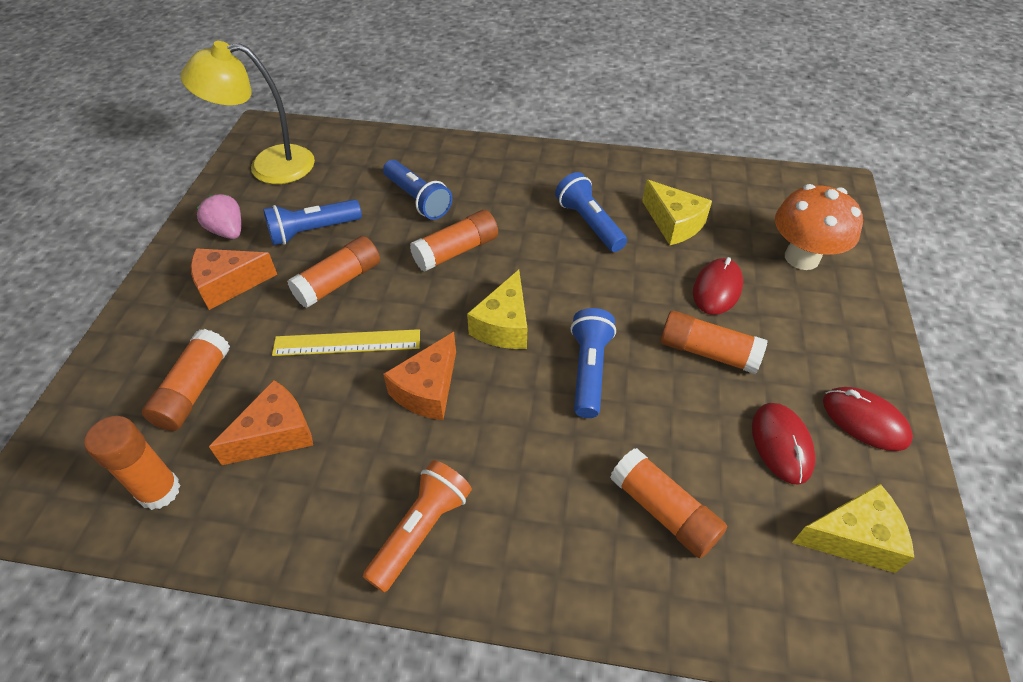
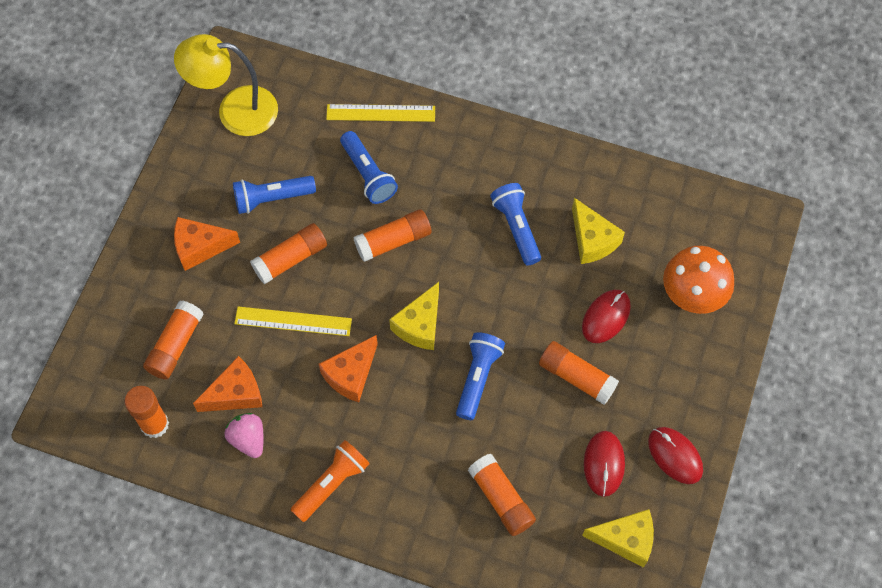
camera: 10 degrees right, 15 degrees up
(228, 231) = (198, 187): pink strawberry -> pink strawberry (248, 439)
(423, 151) = (381, 113): none -> yellow ruler

